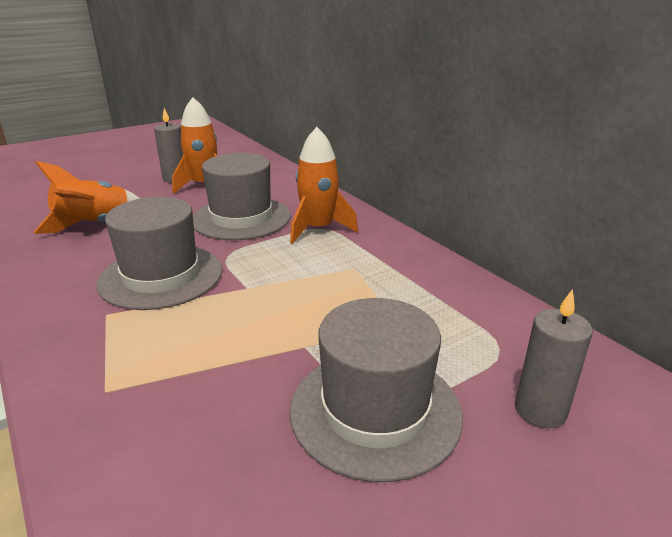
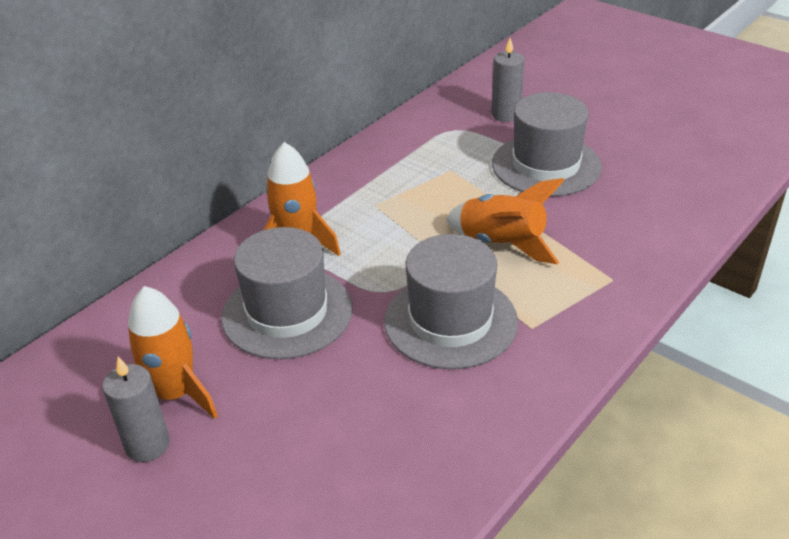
camera: 105 degrees left, 10 degrees up
(95, 225) = (356, 448): orange rocket -> orange rocket (502, 244)

